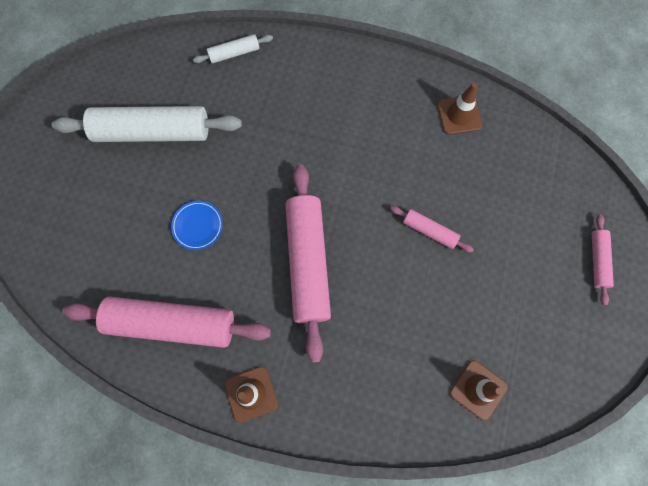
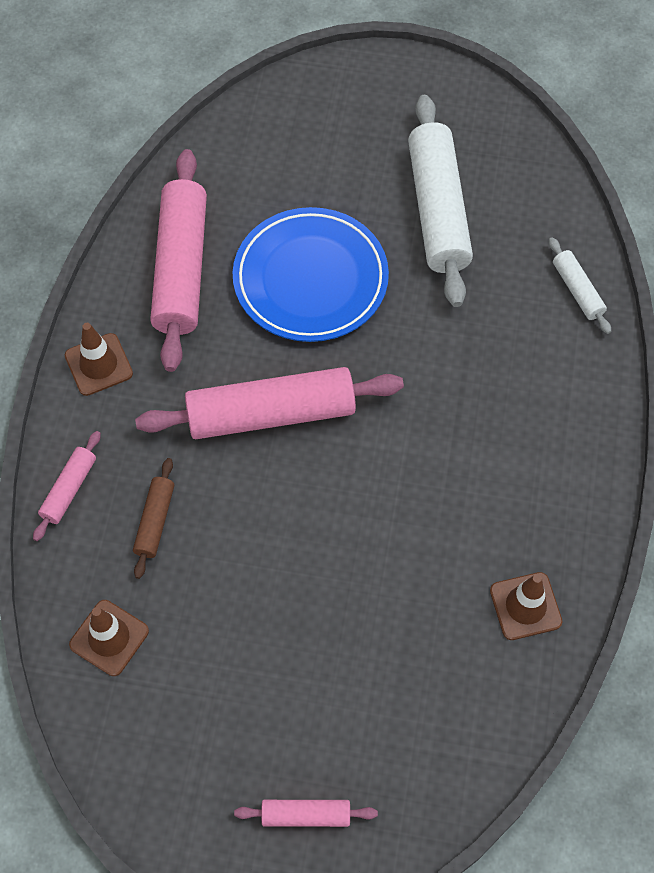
camera: 85 degrees right, 10 degrees down
(197, 226) = (310, 279): blue plate -> blue plate, size x2.29
(388, 352) = (155, 521): none -> brown rolling pin
(429, 231) = (330, 568): pink rolling pin -> pink rolling pin (69, 489)

